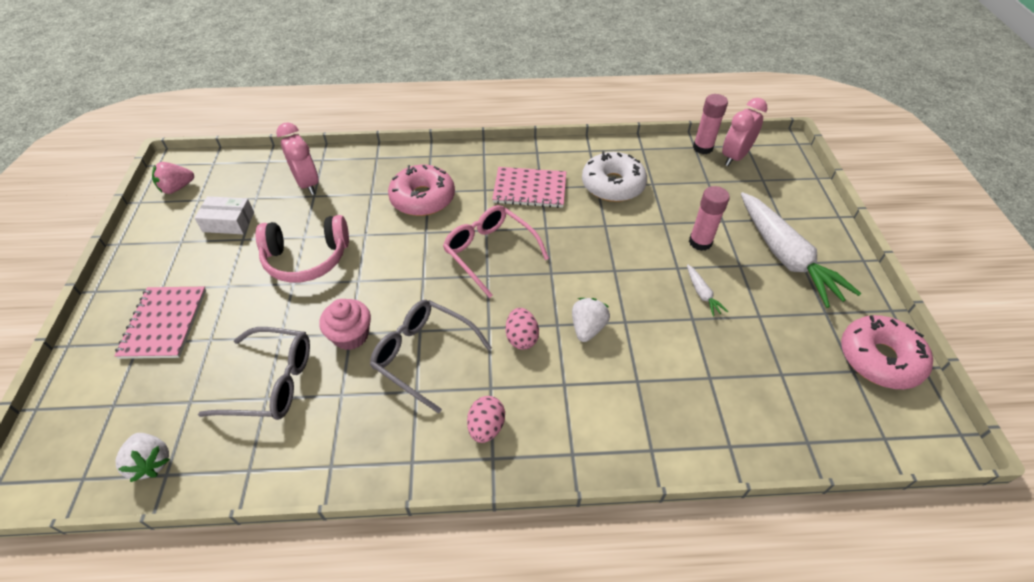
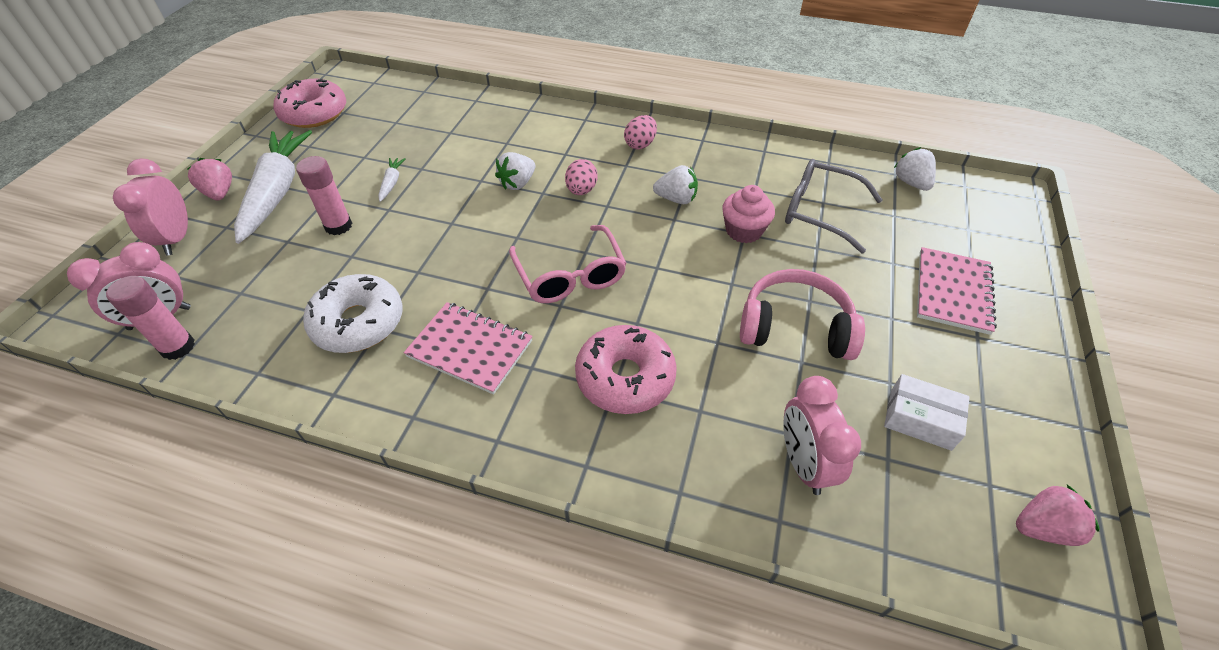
camera: 160 degrees left, 0 degrees up
(423, 355) = (676, 199): grey glasses -> white strawberry
(801, 201) = (177, 239): none -> pink clock
(827, 242) = (220, 193): none -> pink strawberry

